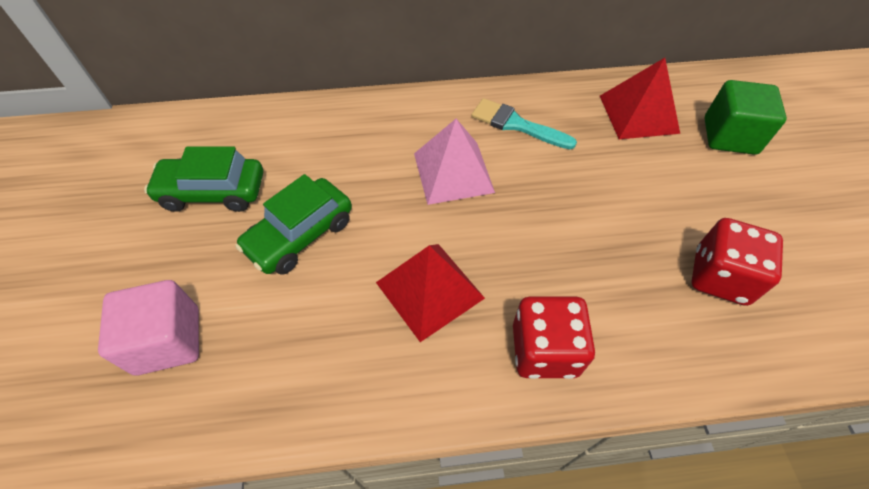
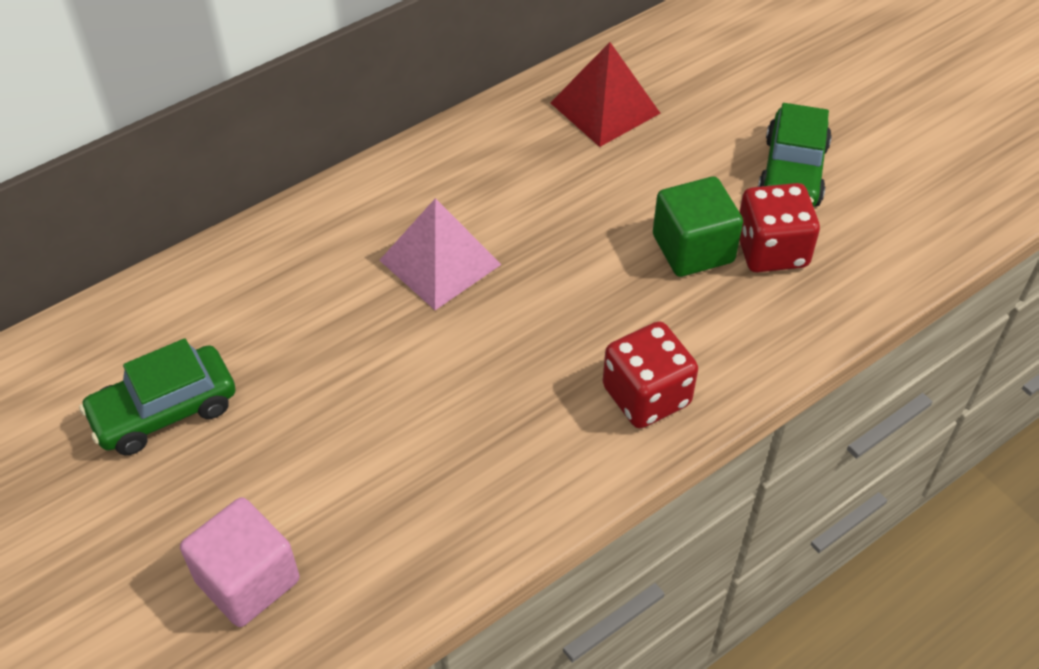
camera: 30 degrees left, 5 degrees down
(300, 235) = (312, 408): green car -> green car (792, 172)
(430, 290) = (498, 395): red pyramid -> none
(516, 124) = (476, 176): turquoise brush -> none
(729, 136) = (712, 95): green cube -> green cube (693, 248)

